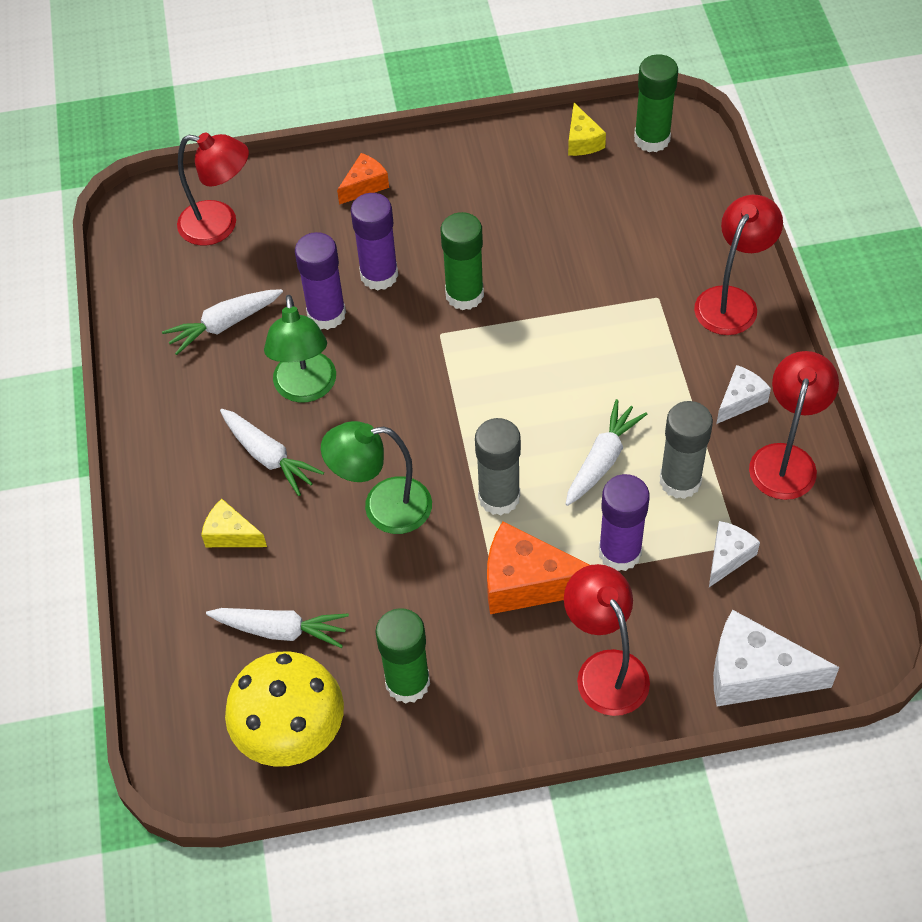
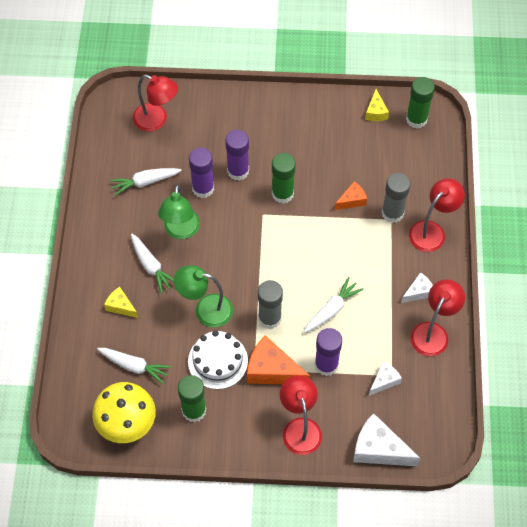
camera: 10 degrees right, 5 degrees up
(364, 185) = (244, 113): orange cheese -> orange cheese (352, 200)
(427, 588) = (218, 361): none -> white cake
(680, 481) = (371, 331): grey glue stick -> grey glue stick (392, 213)

